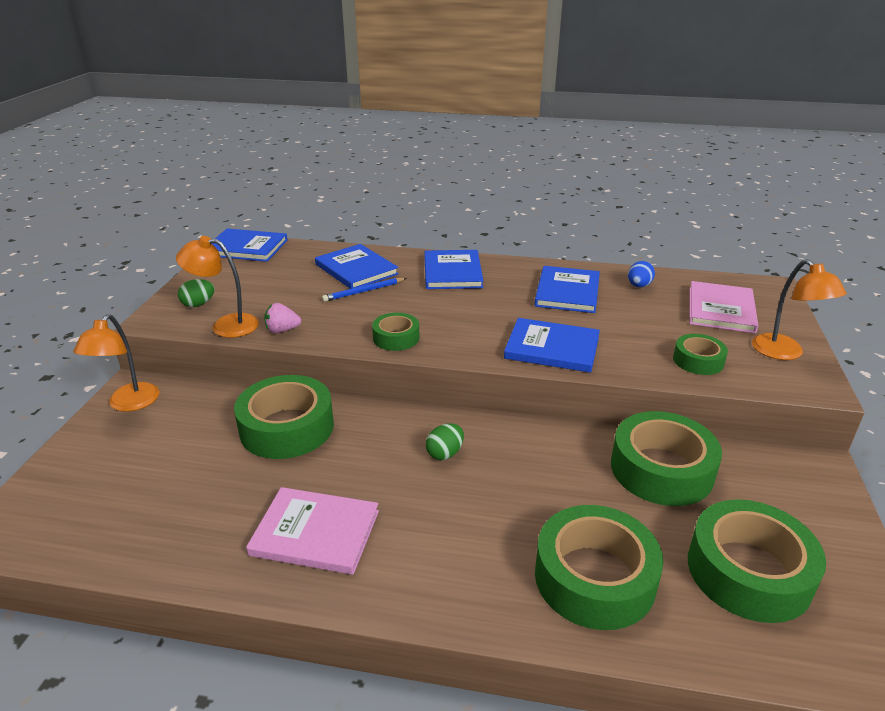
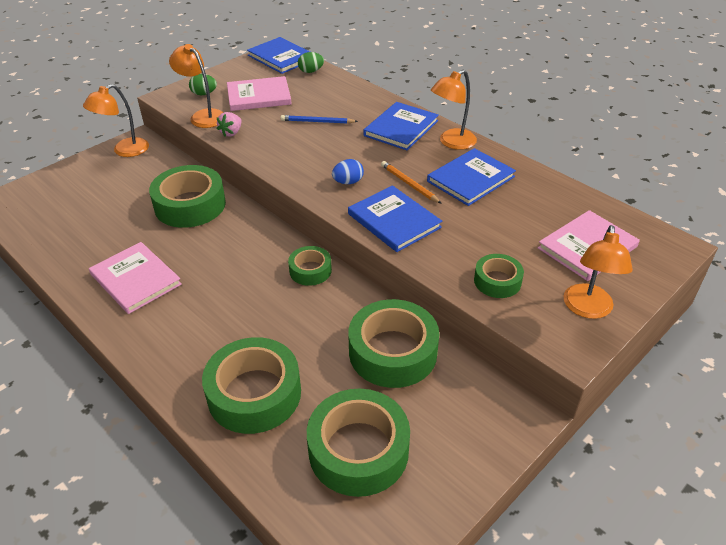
camera: 35 degrees right, 10 degrees up
(268, 288) = (259, 96): none -> pink book
(282, 330) = (231, 133): pink strawberry -> pink strawberry turned 90 degrees counterclockwise
(356, 269) = (333, 101): blue book -> none
(396, 338) = (295, 167): green tape -> green tape (310, 270)
(445, 453) = (261, 267): green egg -> green egg (311, 71)
(512, 269) = (452, 142): none -> orange lamp
(523, 314) = (409, 184): none -> orange pencil
(639, 286) = (542, 197): blue egg -> blue egg (348, 182)

